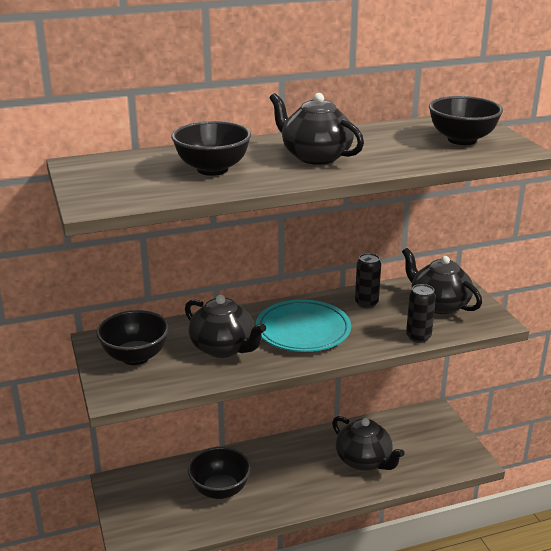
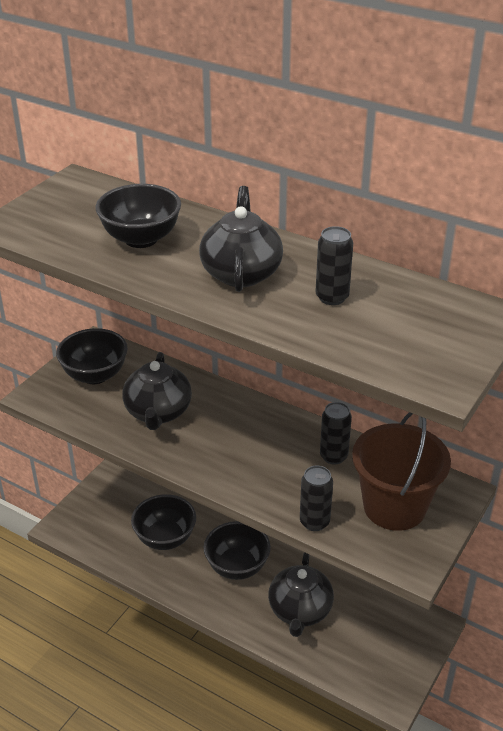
camera: 50 degrees right, 10 degrees up
(303, 330) = (237, 442): turquoise plate -> none
(388, 144) = (332, 297): none -> black can
(438, 304) = (394, 507): black teapot -> brown bucket
(462, 140) = (414, 335): black bowl -> black bowl (237, 567)

